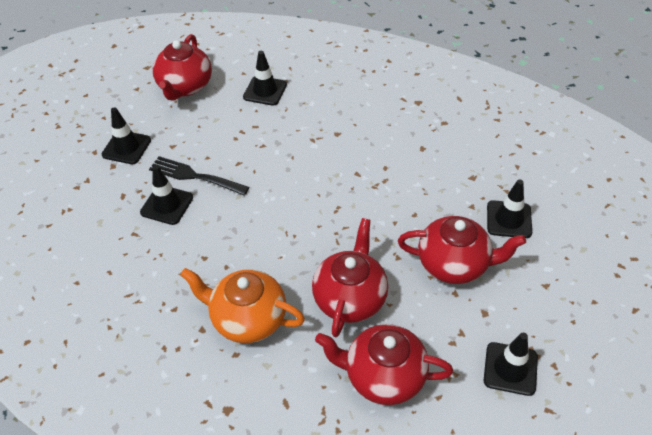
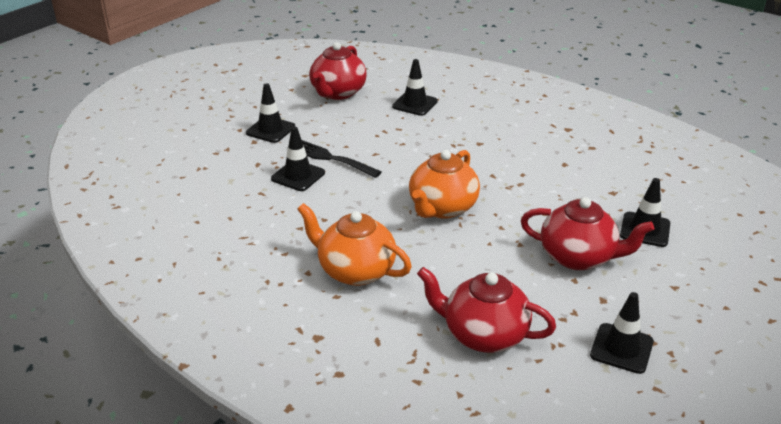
camera: 10 degrees right, 15 degrees down
(316, 224) = (442, 208): none -> orange teapot
(350, 298) = (463, 269): red teapot -> none

